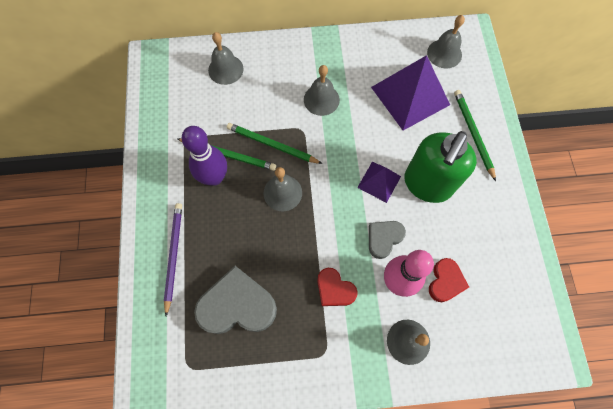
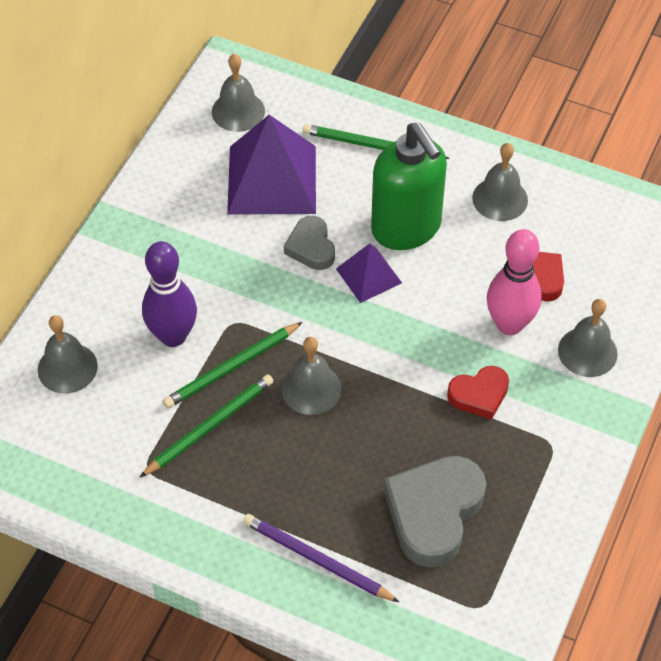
camera: 60 degrees left, 15 degrees down
(214, 177) = (232, 459): purple bowling pin -> purple bowling pin (173, 336)
(321, 99) = (204, 278): grey bell -> grey bell (500, 199)
(383, 238) = (447, 310): grey heart -> grey heart (311, 247)

